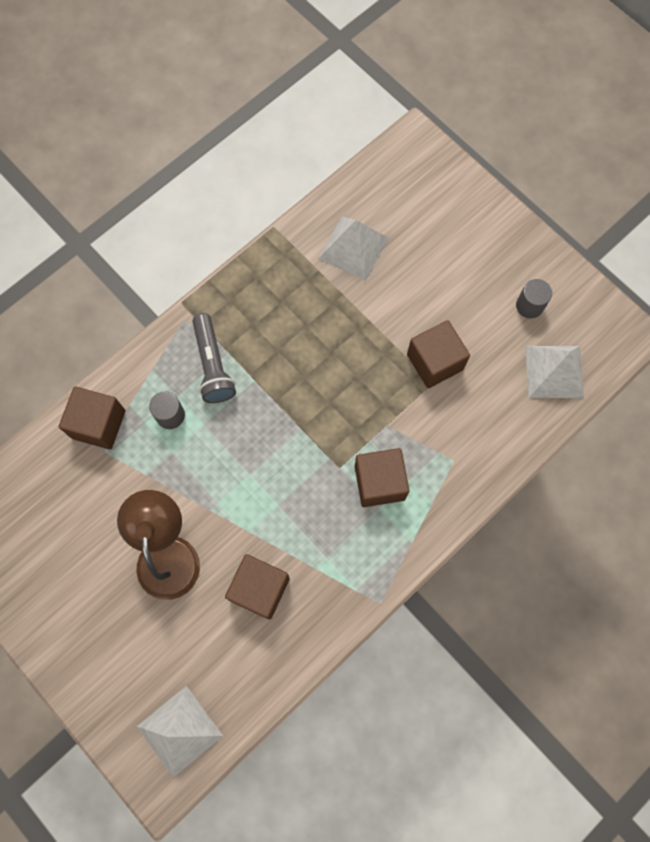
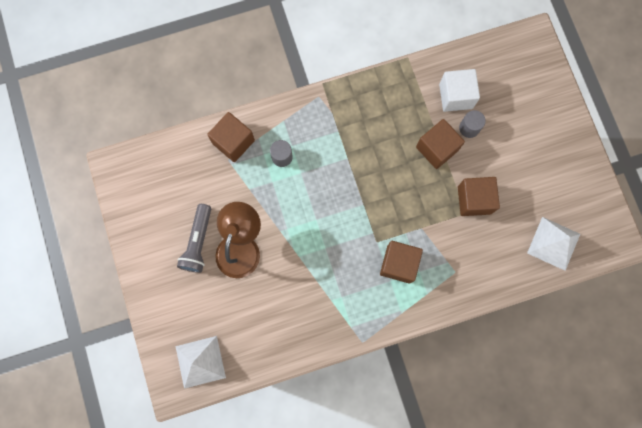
camera: 25 degrees right, 5 degrees up
(213, 365) = (324, 135): grey flashlight -> grey flashlight (198, 242)
(260, 589) = (289, 297): brown cube -> brown cube (437, 149)
(353, 248) = (455, 96): white pyramid -> white cube
(529, 306) = (559, 190): grey cylinder -> grey cylinder (469, 128)

